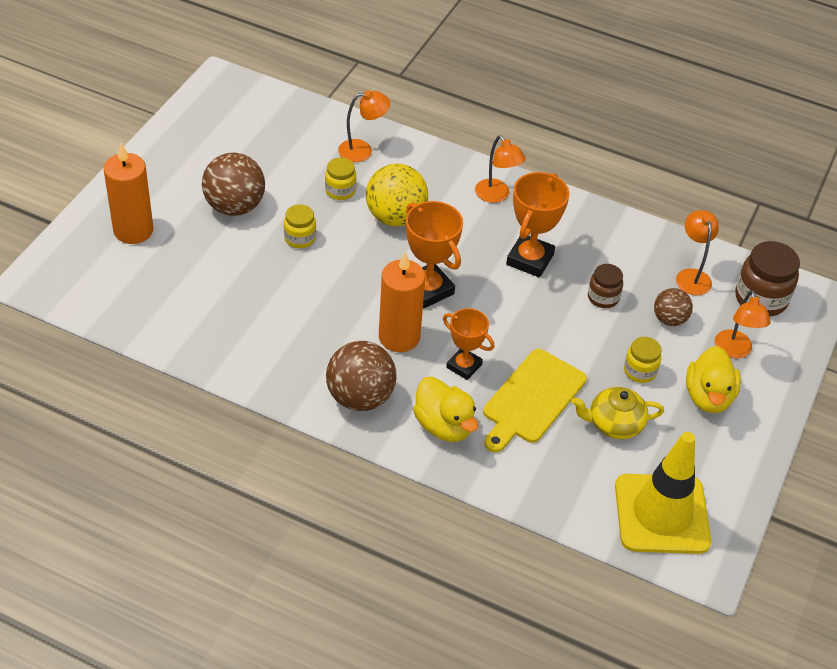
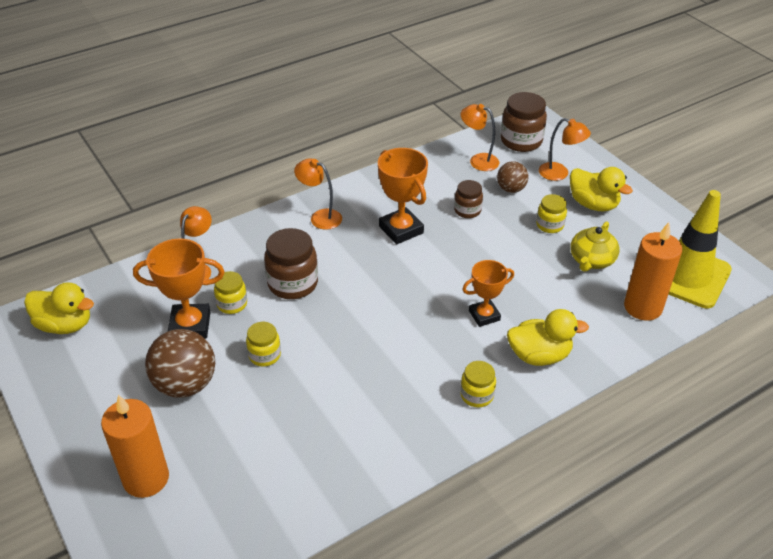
camera: 55 degrees left, 5 degrees down
(242, 108) = (65, 325): none -> yellow duck
(360, 397) = (476, 395): brown ball -> yellow jar
(395, 217) = (293, 284): yellow ball -> brown jar
(399, 337) = (427, 340): orange candle -> orange candle (643, 307)
(428, 289) = (388, 300): orange trophy -> orange trophy (190, 325)
(496, 196) = (320, 217): orange lamp -> orange lamp turned 150 degrees counterclockwise
(532, 399) = (542, 292): yellow cutting board -> none

